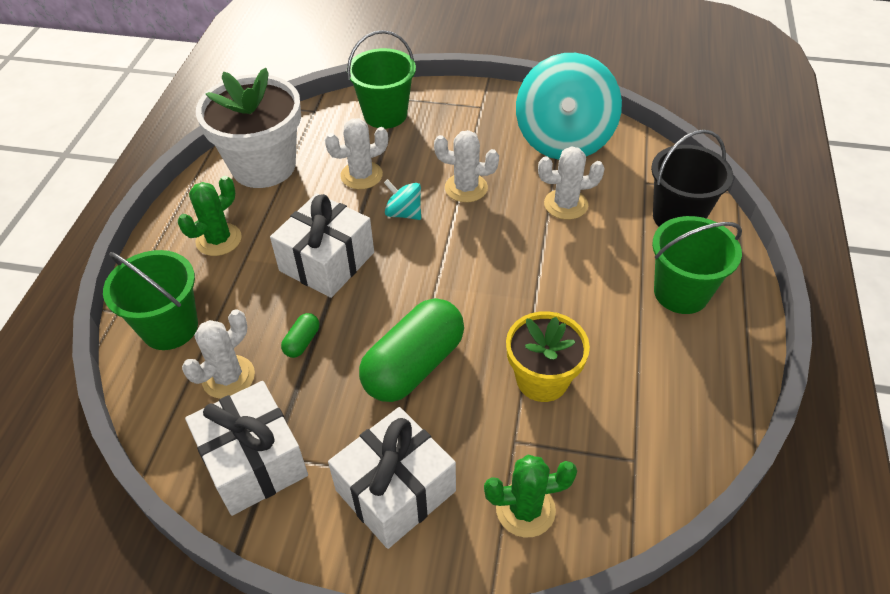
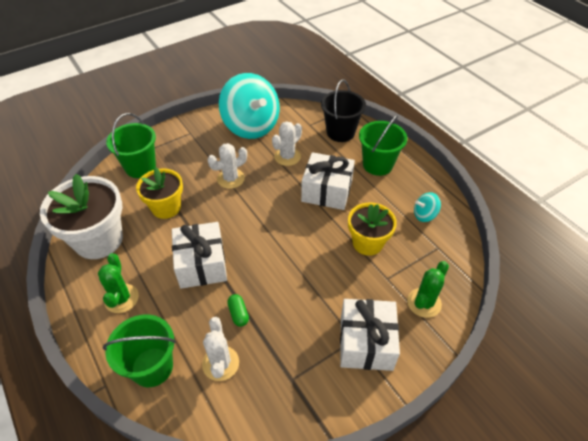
camera: 45 degrees left, 0 degrees up
(254, 461) = (286, 391): white gift -> white gift (327, 191)
(361, 175) = (166, 207): white cactus -> yellow flower pot
(404, 213) = (213, 212): turquoise spinning top -> turquoise spinning top (424, 215)
(414, 365) = (307, 281): green capsule -> none

